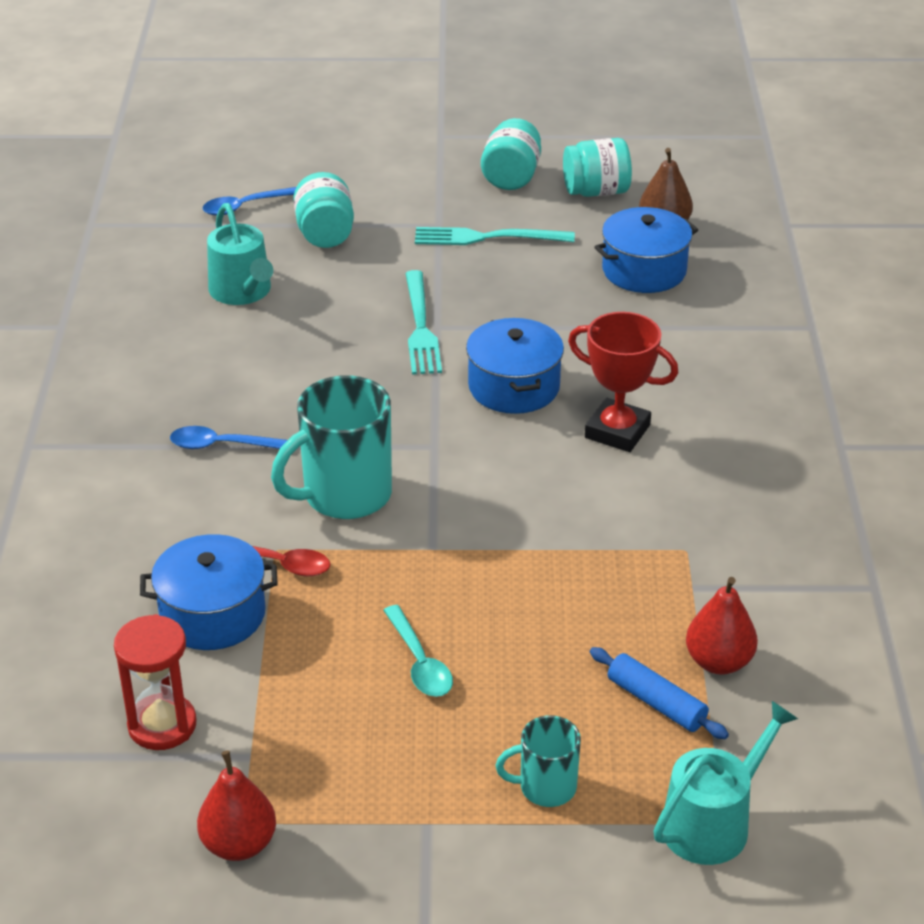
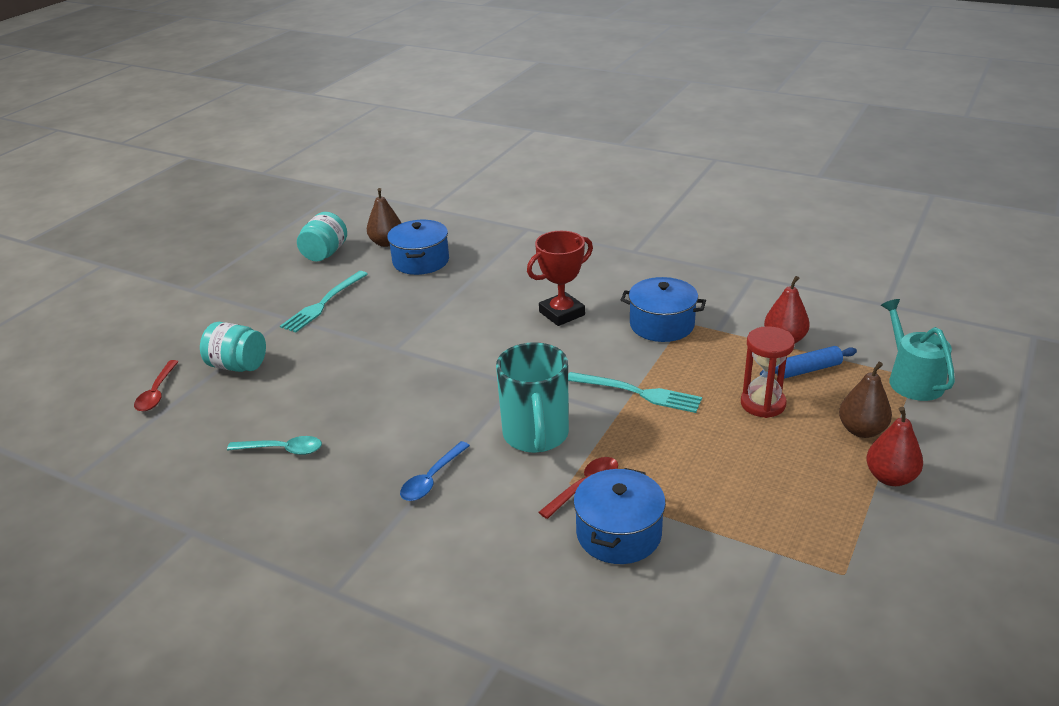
camera: 60 degrees left, 5 degrees down
(162, 725) = (725, 592): red hourglass -> red hourglass (763, 404)
(239, 844) = (866, 582): red pear -> red pear (890, 477)
(242, 291) = (260, 421): turquoise watering can -> none
(245, 206) = (157, 393): blue spoon -> red spoon
(419, 662) = (725, 449): turquoise spoon -> turquoise spoon (282, 450)
(420, 327) = (388, 355): turquoise fork -> turquoise fork (638, 393)
(511, 177) = (271, 277): turquoise jar -> none
(514, 387) = (485, 337): blue pot -> blue pot (662, 325)
(545, 787) = (861, 430): turquoise mug -> brown pear

